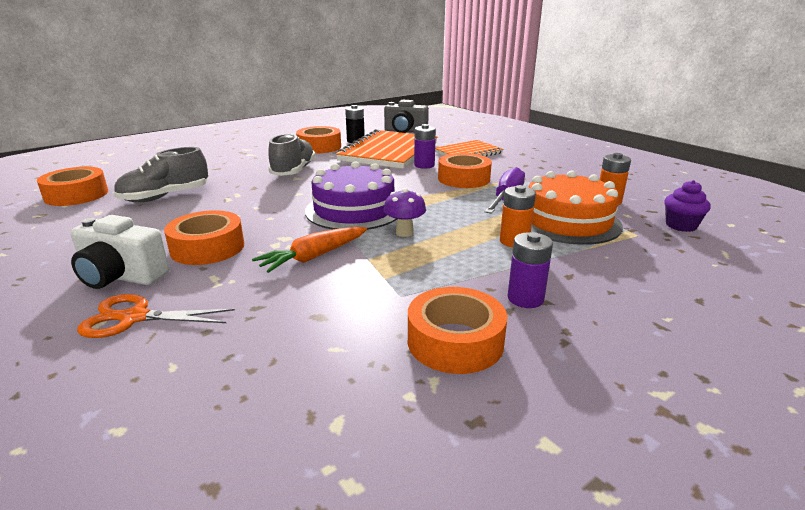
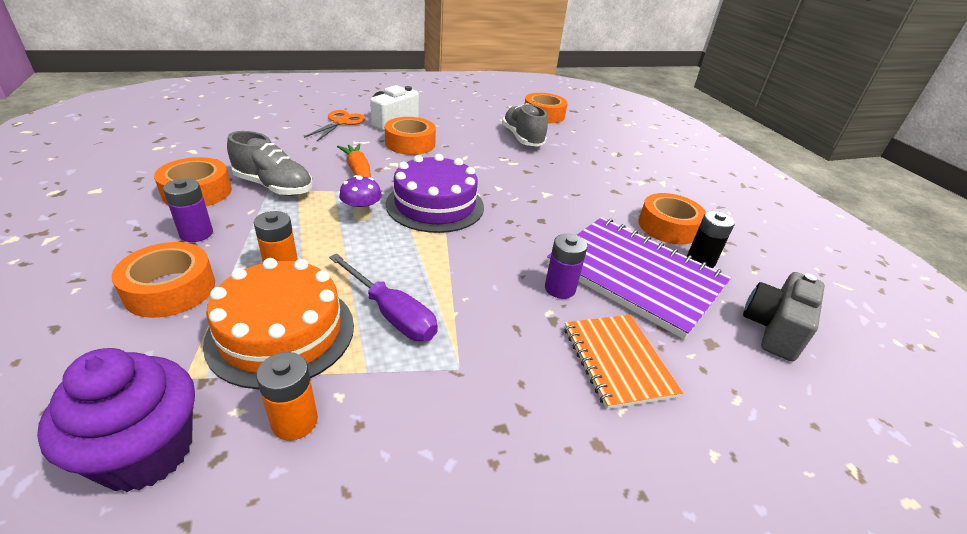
camera: 105 degrees right, 10 degrees up
(293, 171) = (569, 195): grey shoe -> grey shoe (274, 187)
(389, 152) = (635, 276): orange notebook -> purple notebook
(463, 179) = (485, 305): orange tape -> orange tape (170, 289)
(681, 226) = (146, 452): purple cupcake -> purple cupcake, size x1.72

